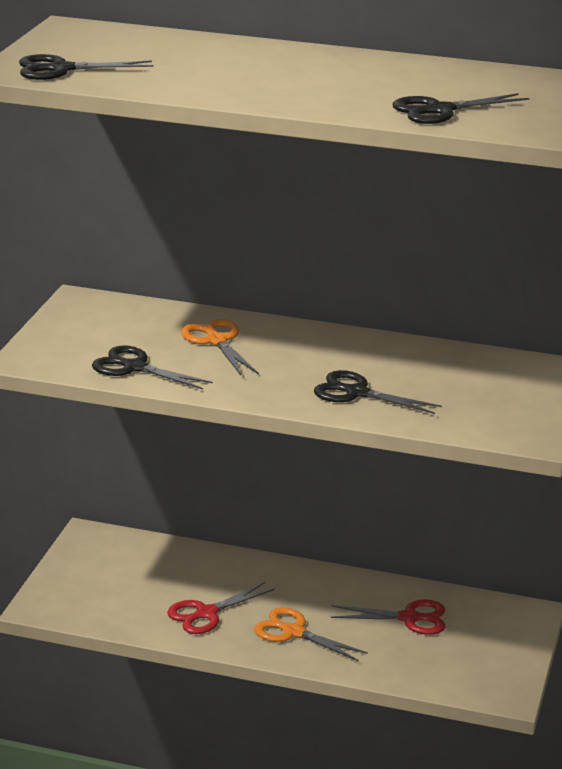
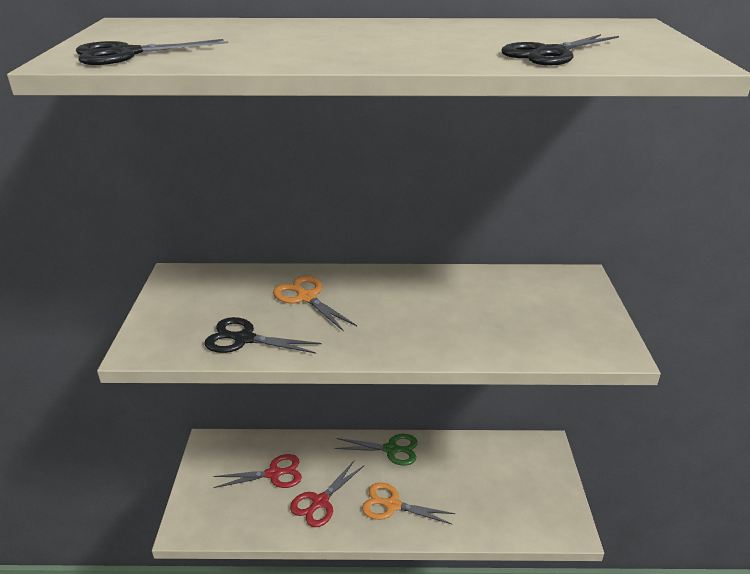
camera: 15 degrees left, 5 degrees up
(317, 581) = (391, 449): none -> green scissors
(357, 393) = (448, 330): black scissors -> none
(409, 618) = (469, 470): red scissors -> red scissors (273, 474)

